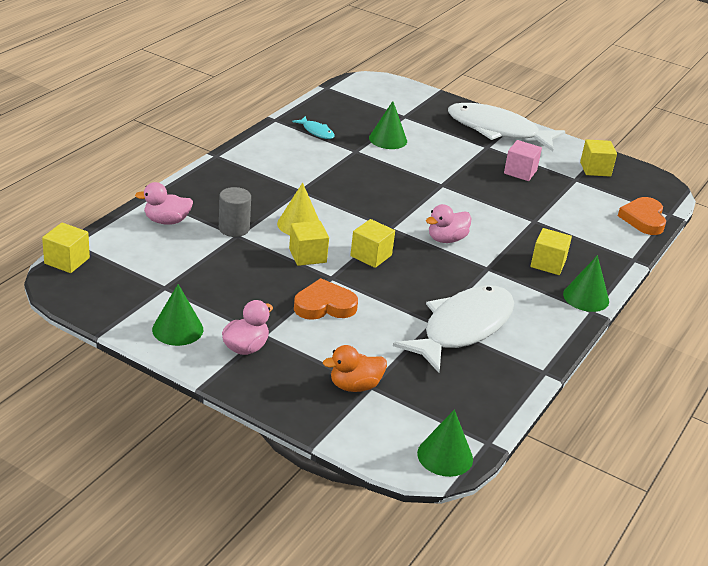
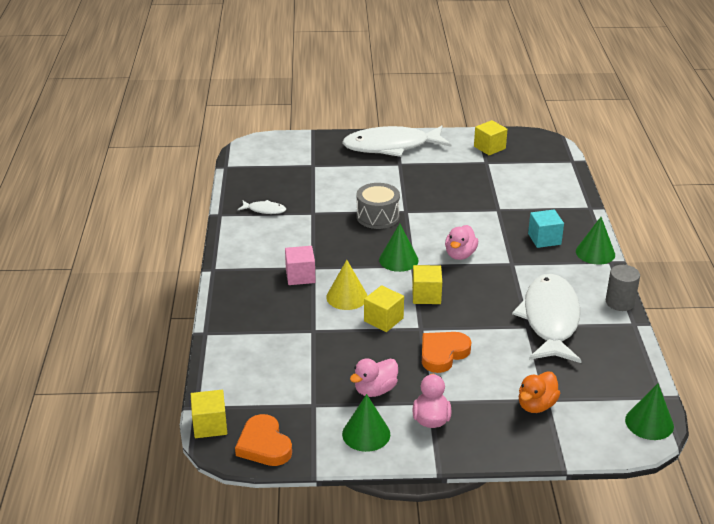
camera: 30 degrees left, 0 degrees up
(166, 221) = (245, 347): pink duck -> pink duck (375, 390)
(234, 228) = (304, 326): grey cylinder -> grey cylinder (620, 302)
(316, 132) = (264, 210): turquoise fish -> white fish
(388, 139) = (324, 191): green cone -> green cone (398, 260)
(409, 178) = (377, 216): none -> grey drum
(520, 172) = (445, 174): pink cube -> pink cube (300, 276)
(548, 263) = (544, 239): yellow cube -> turquoise cube
(643, 219) = (562, 173): orange heart -> orange heart (264, 445)

